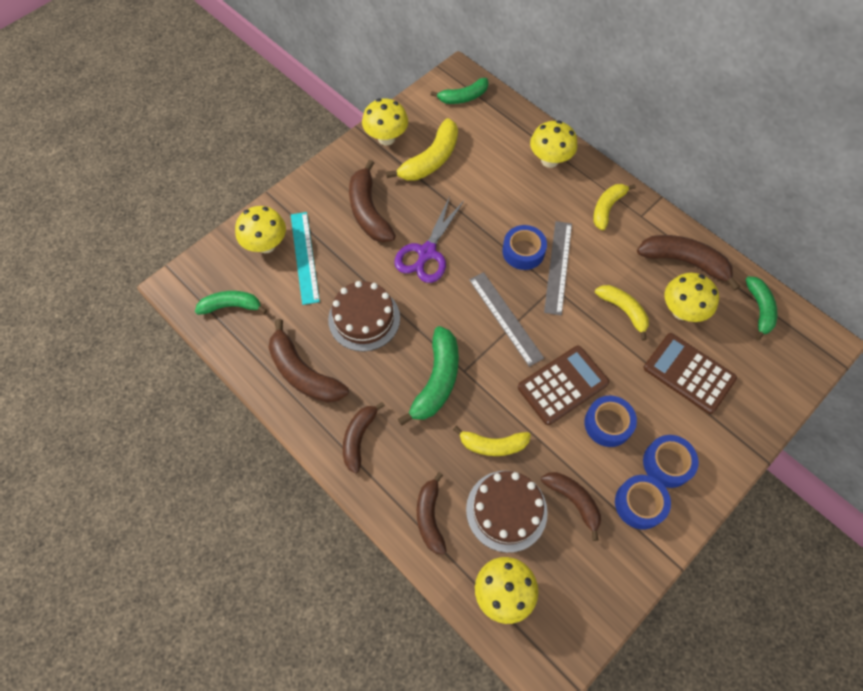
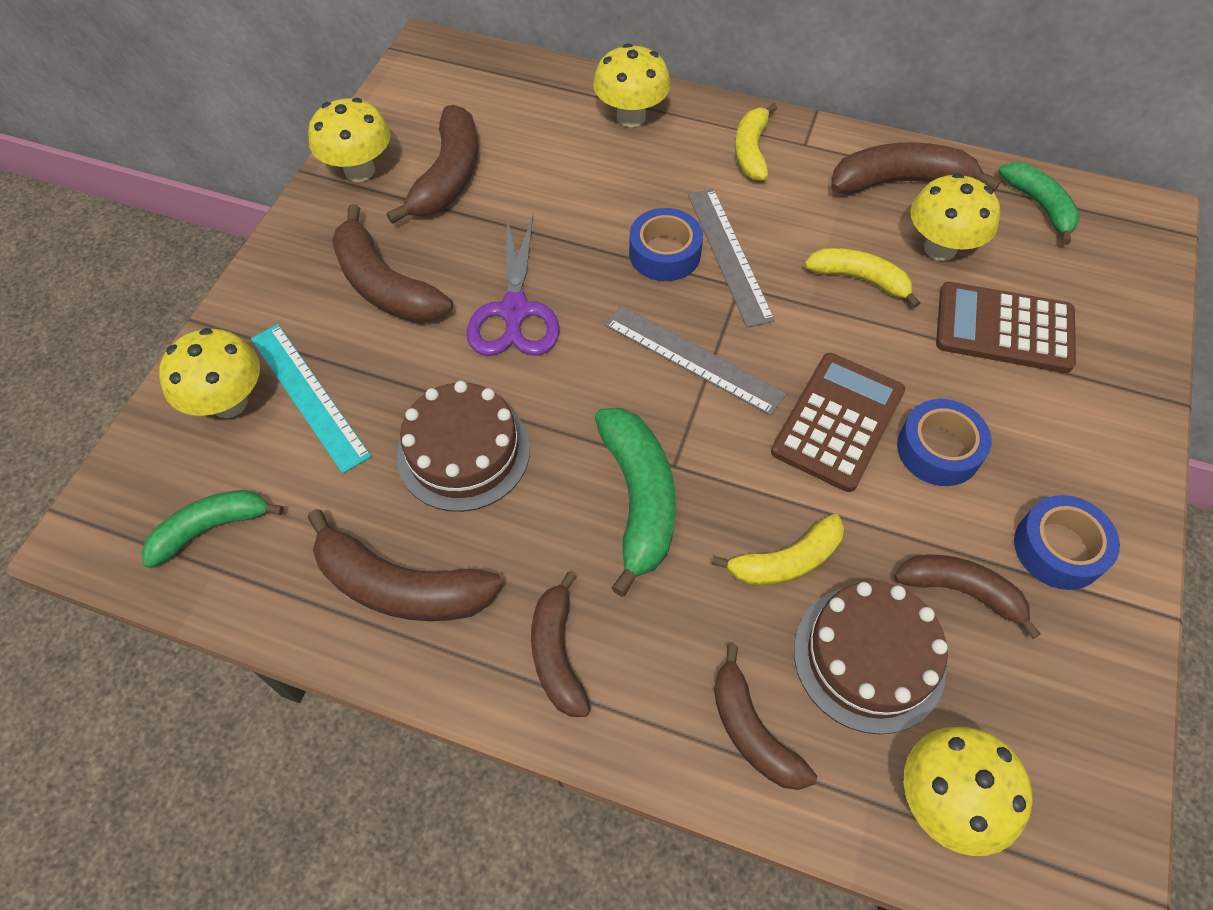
camera: 25 degrees left, 5 degrees down
(430, 160) = (448, 177): yellow banana -> brown banana
(463, 97) = (452, 76): green banana -> none
(667, 463) = (1058, 469): blue tape -> none

